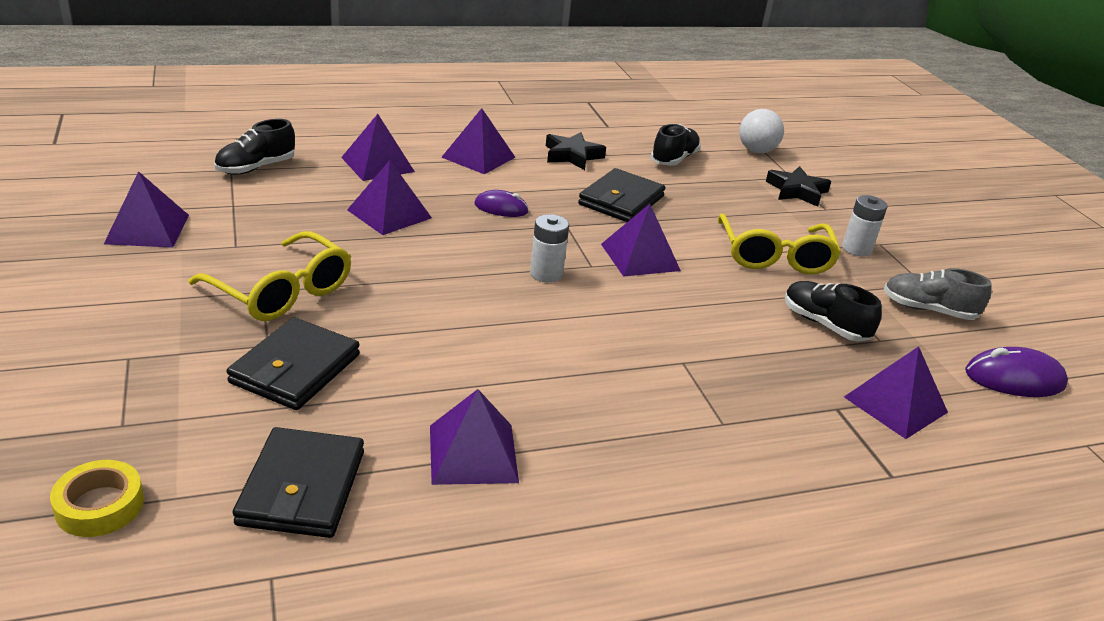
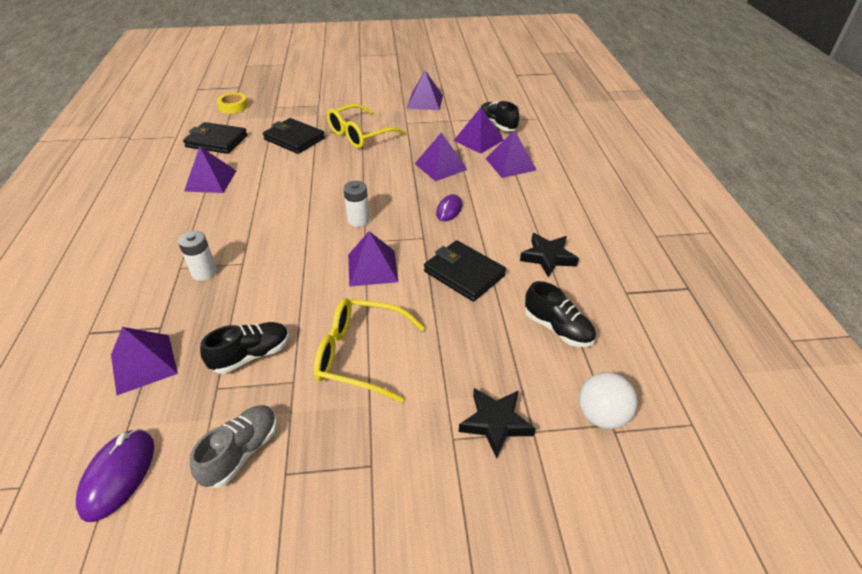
camera: 105 degrees right, 10 degrees up
(478, 157) = (532, 206): purple pyramid -> purple pyramid (478, 140)
(856, 249) = (363, 434): white battery -> white battery (204, 272)

